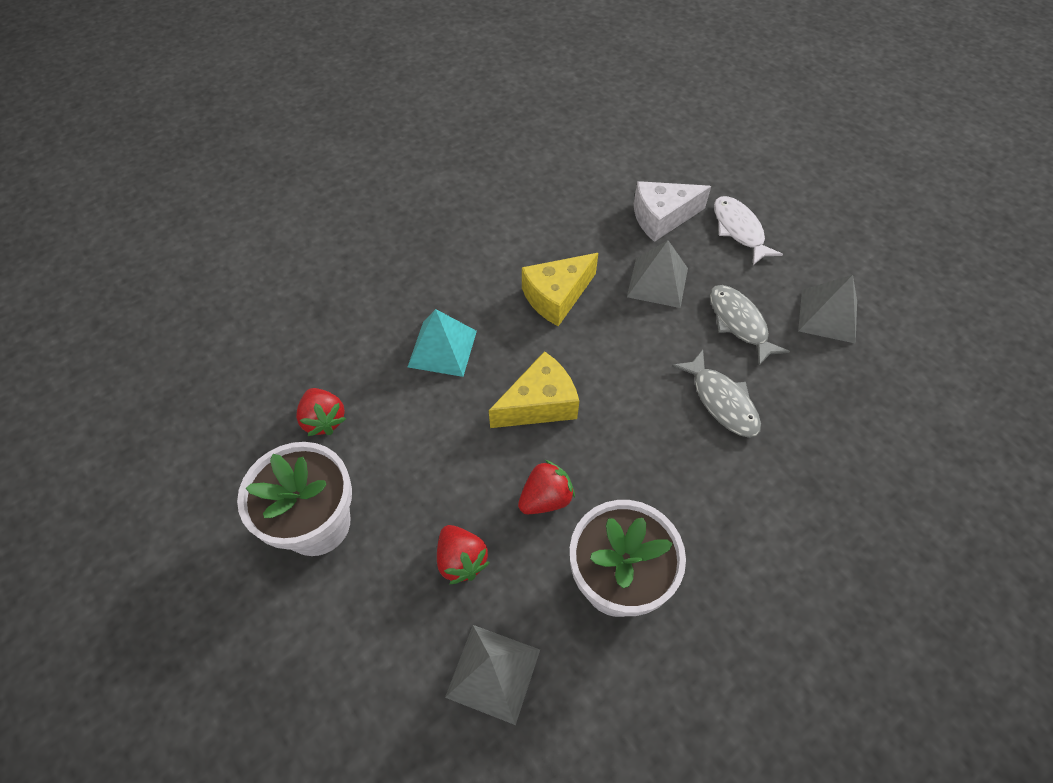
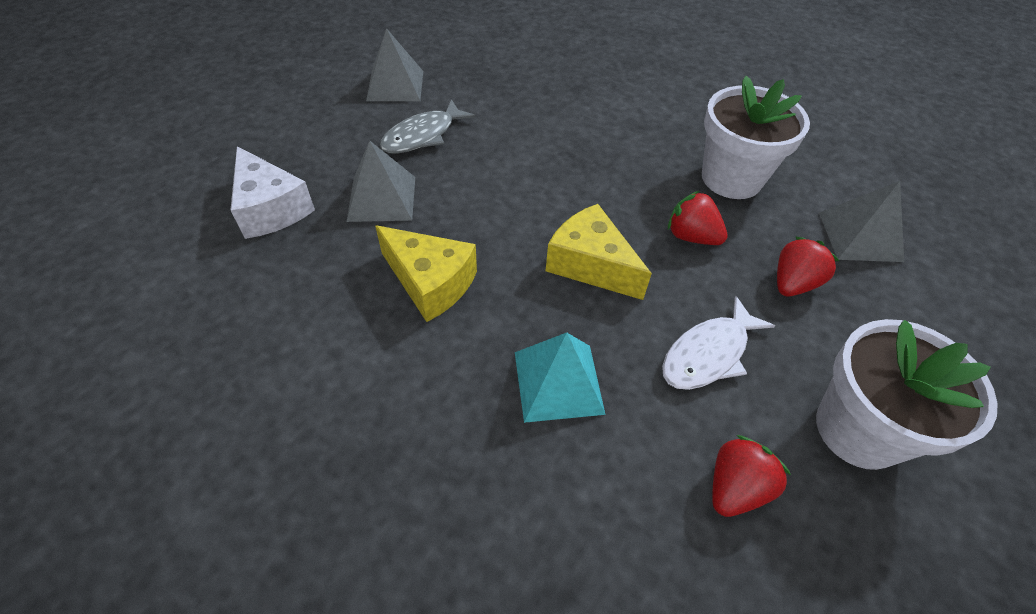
camera: 110 degrees left, 5 degrees down
(721, 401) = (521, 139): grey fish -> none
(739, 230) = (285, 146): white fish -> white fish (708, 354)

